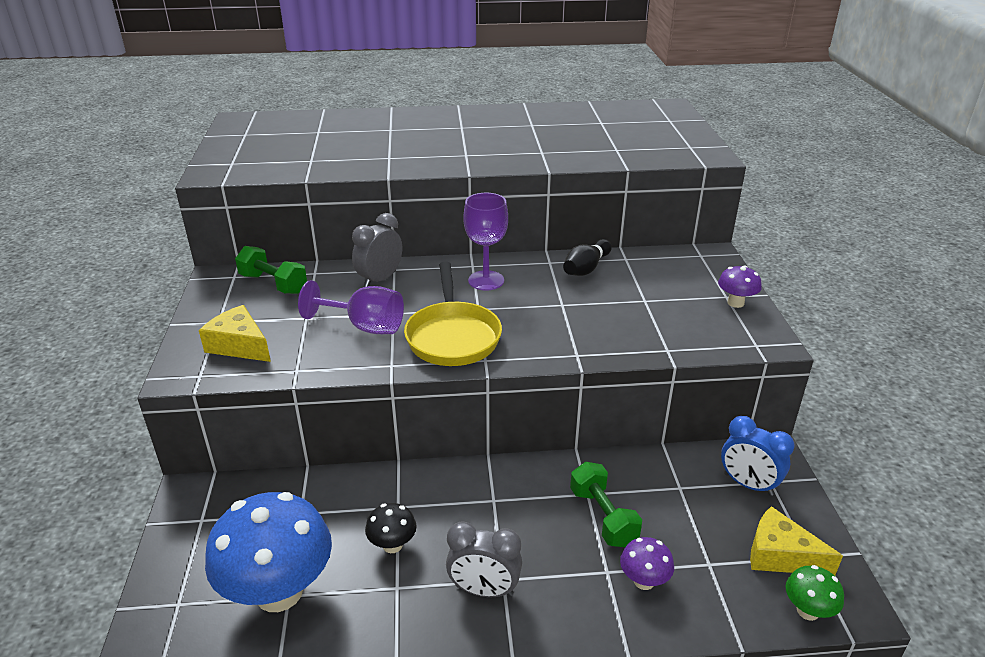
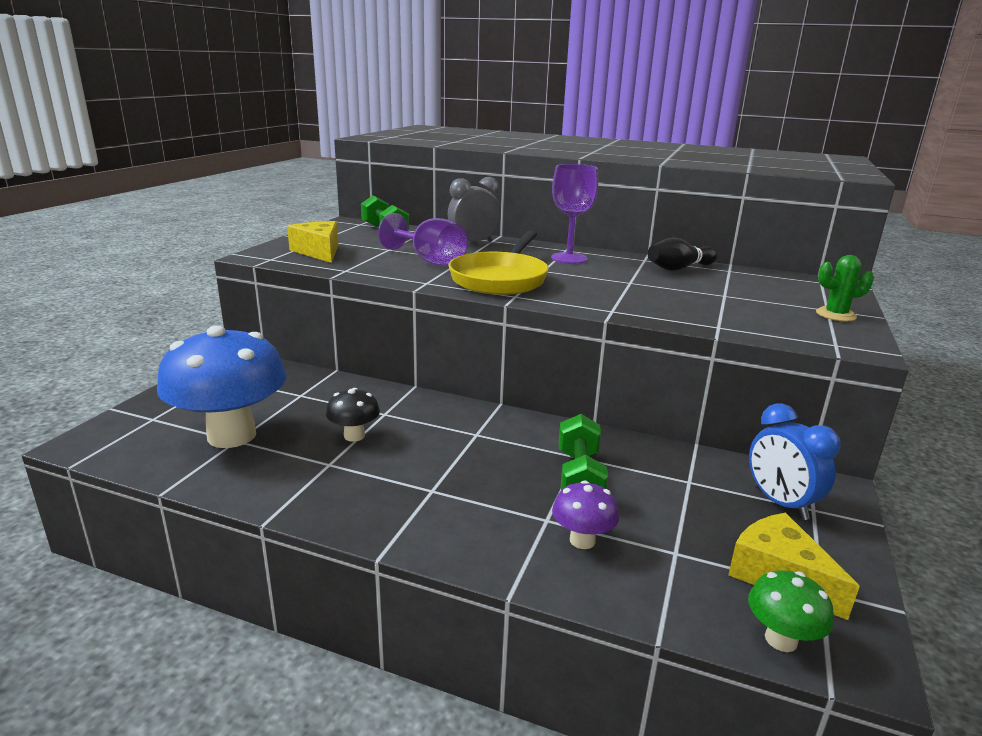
camera: 25 degrees right, 10 degrees down
(484, 590) = (406, 491): grey clock -> none
(735, 303) = (835, 315): purple mushroom -> green cactus

